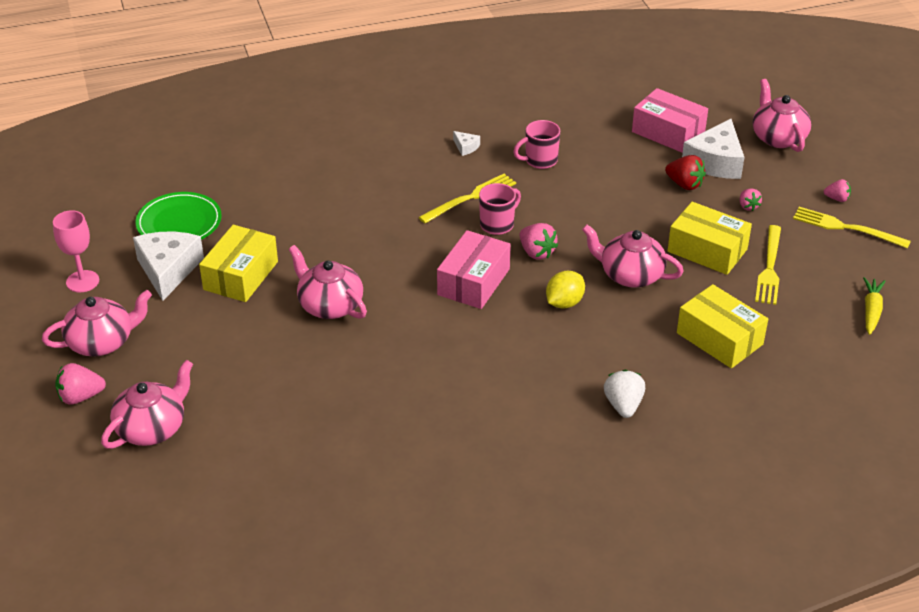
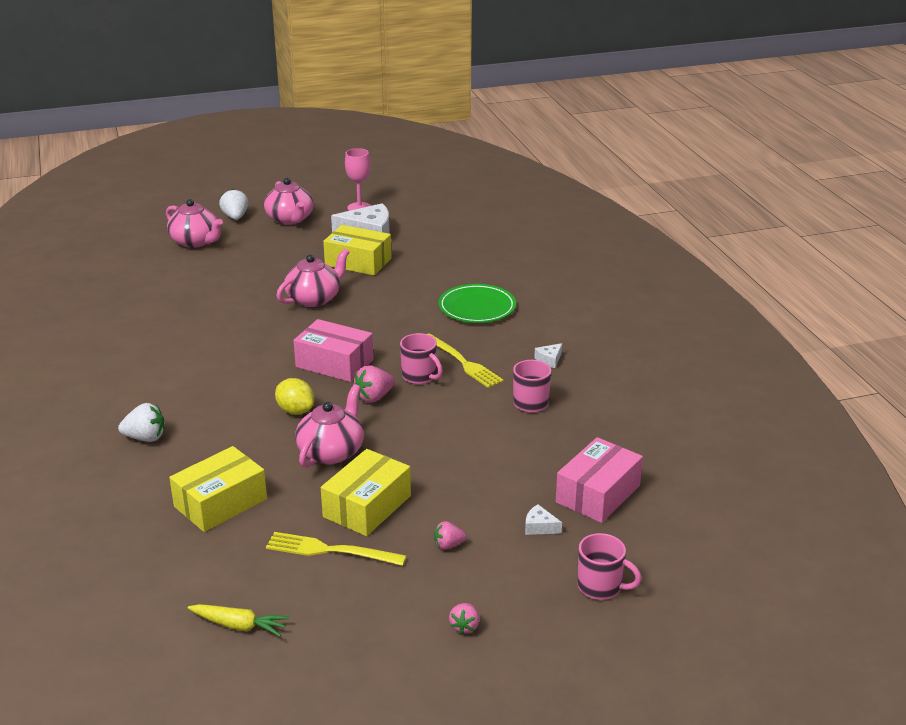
camera: 90 degrees right, 10 degrees down
(80, 397) = (235, 217): pink strawberry -> white strawberry
(179, 223) = (428, 235): green plate -> green plate (477, 307)
(684, 184) = (491, 499): red strawberry -> none
(715, 162) = (539, 527): white cheese -> white cheese, size x0.43
(778, 137) = (601, 587): pink teapot -> pink mug
(846, 228) = (402, 626): yellow fork -> none

